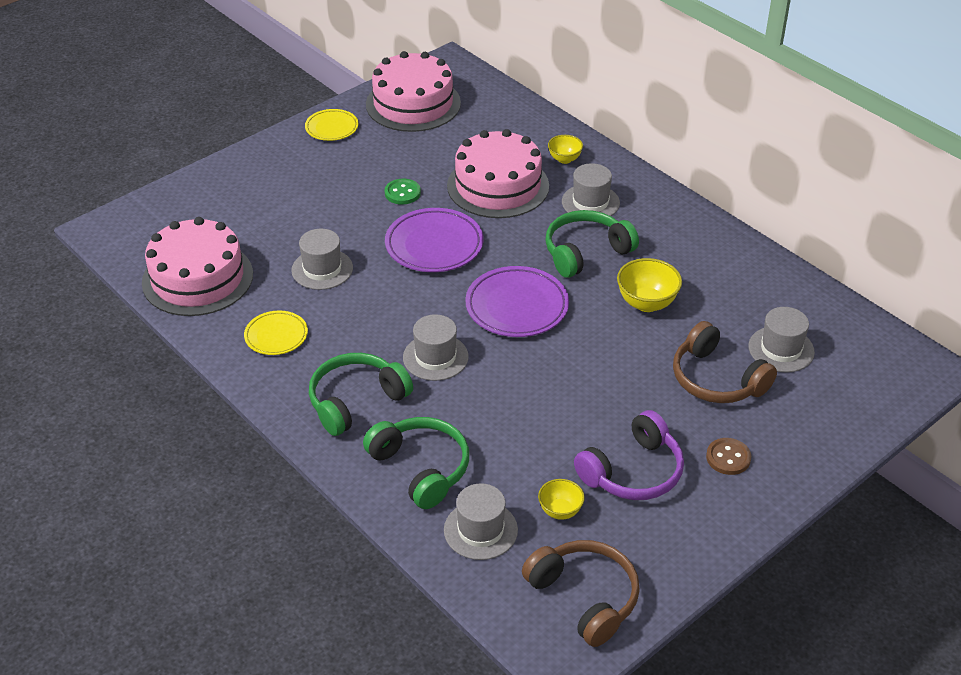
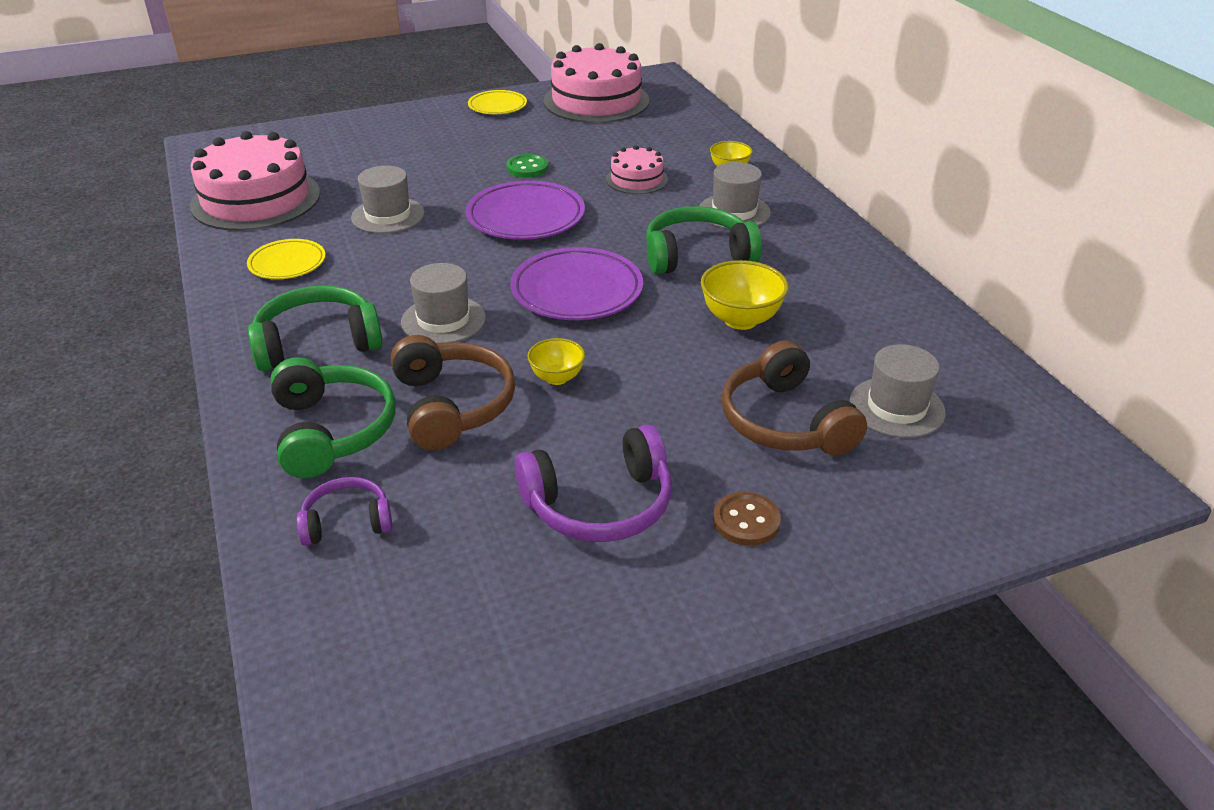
camera: 20 degrees right, 5 degrees down
(480, 530) = (347, 522): grey hat -> purple headphones
(498, 186) = (636, 179): pink cake -> pink cake, size x0.51
(560, 511) = (467, 527): yellow bowl -> yellow bowl (557, 378)
(584, 597) = (419, 652): brown headphones -> brown headphones (452, 406)

